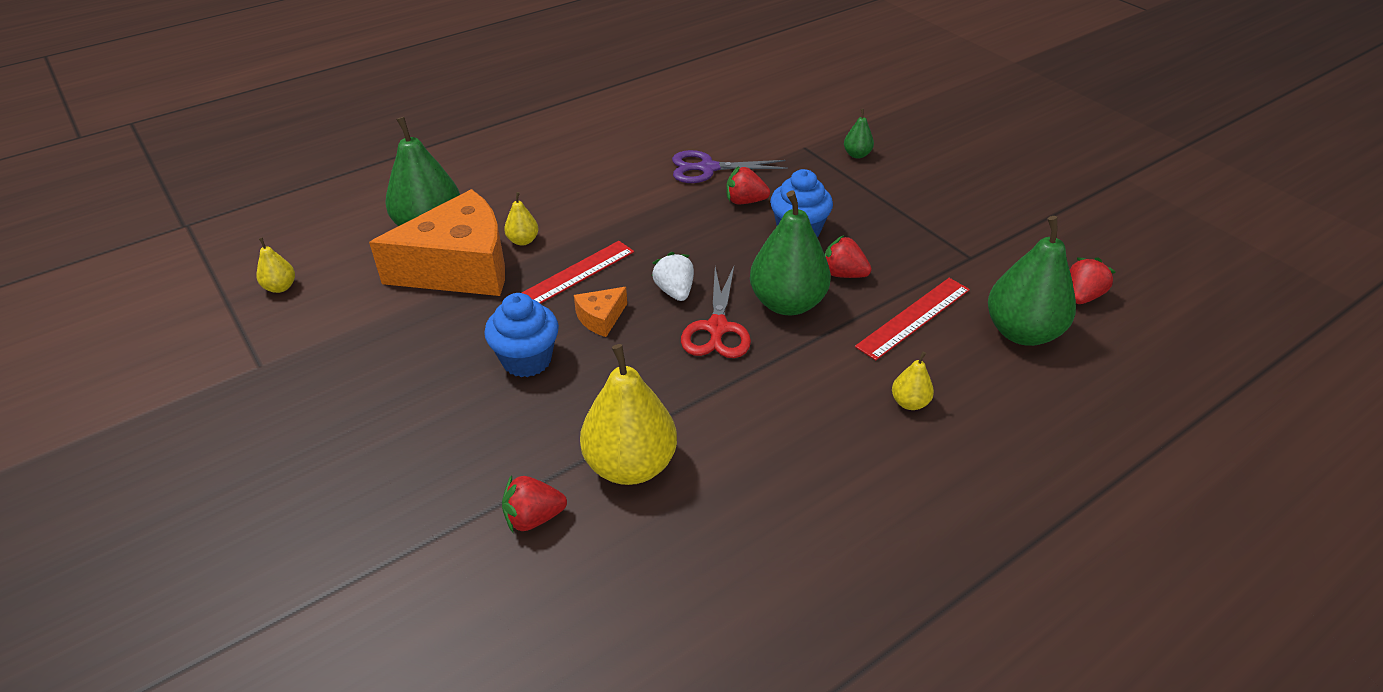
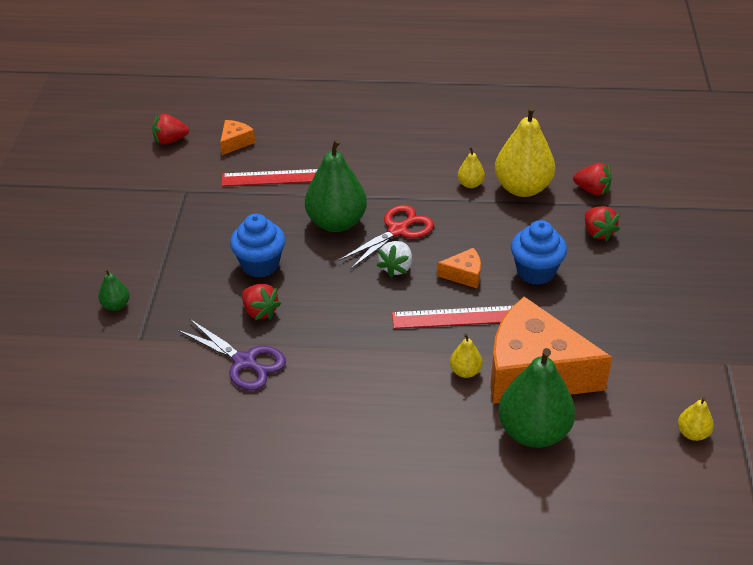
camera: 140 degrees left, 0 degrees up
(843, 274) = (276, 221): red strawberry -> red strawberry (598, 233)
(909, 402) = (346, 144): yellow pear -> yellow pear (470, 184)
(1022, 332) = (235, 142): green pear -> orange cheese

